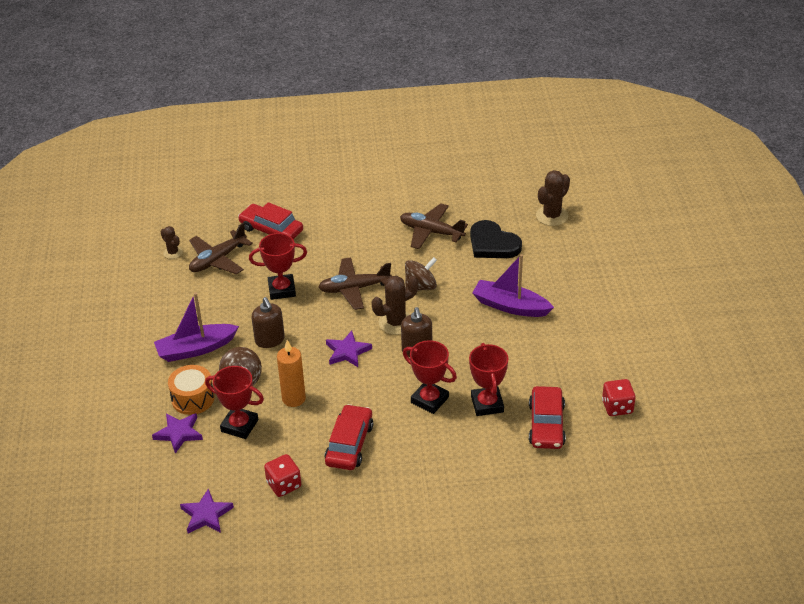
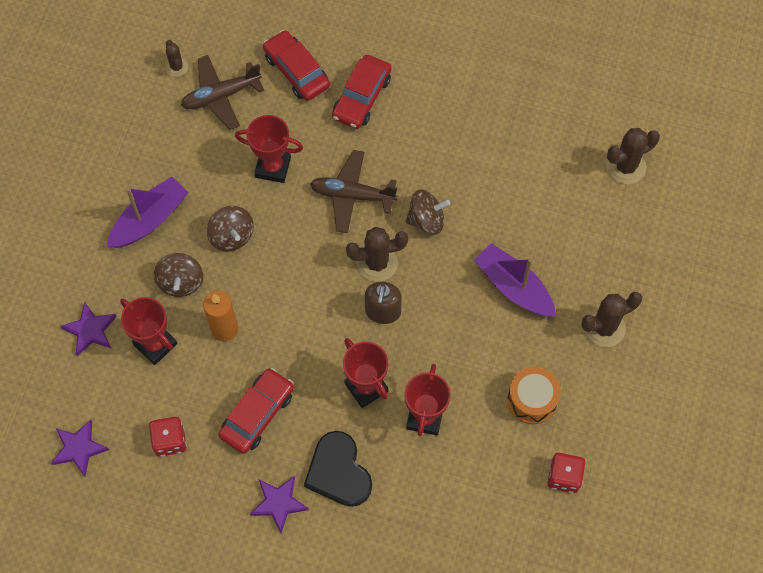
camera: 20 degrees right, 25 degrees up
(193, 398) = (121, 288): orange drum -> orange drum (532, 400)
(196, 349) = (150, 219): purple boat -> purple boat turned 135 degrees clockwise
(270, 340) = (232, 236): brown soap dispenser -> brown spinning top
(347, 352) = (307, 285): purple star -> purple star (278, 503)
(431, 232) = (474, 140): brown plane -> none
(492, 244) = (536, 185): black heart -> black heart (338, 472)
(546, 424) = (475, 470): red car -> red car (362, 97)
(592, 310) = (604, 327): none -> brown cactus

